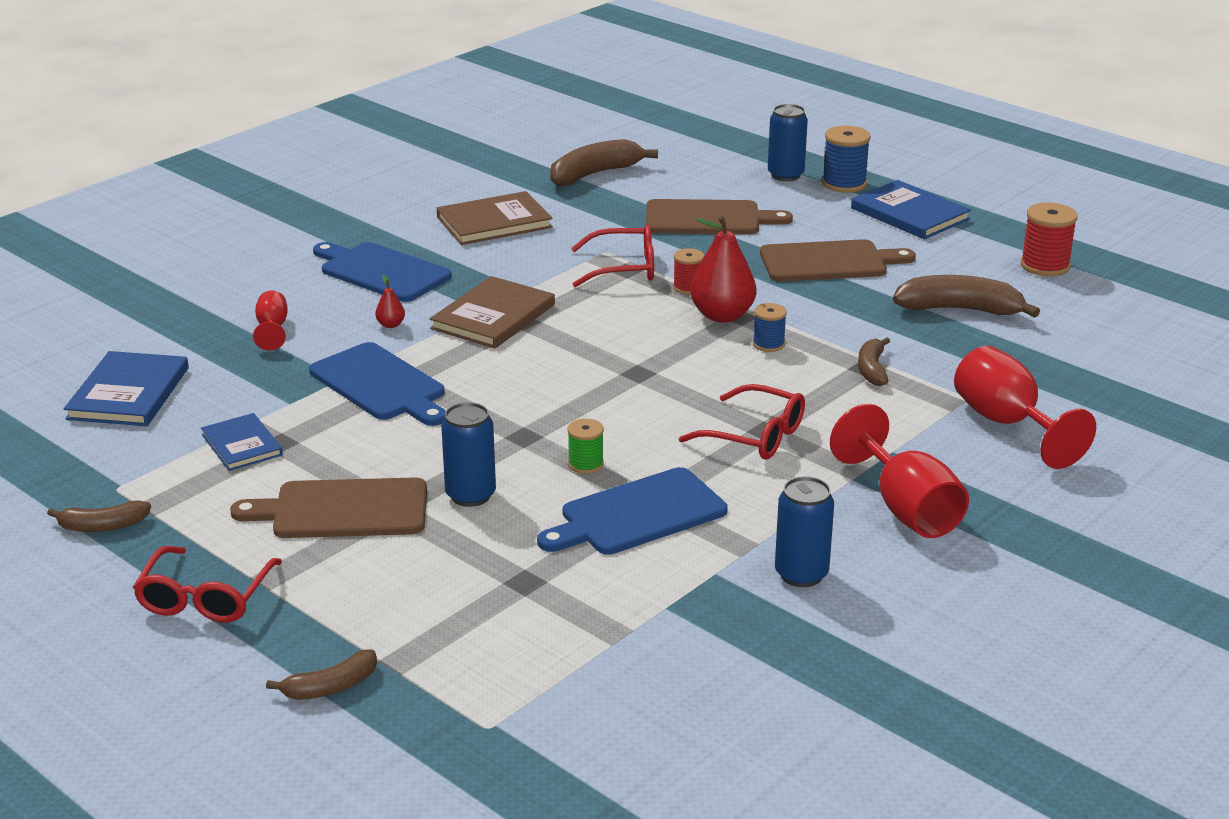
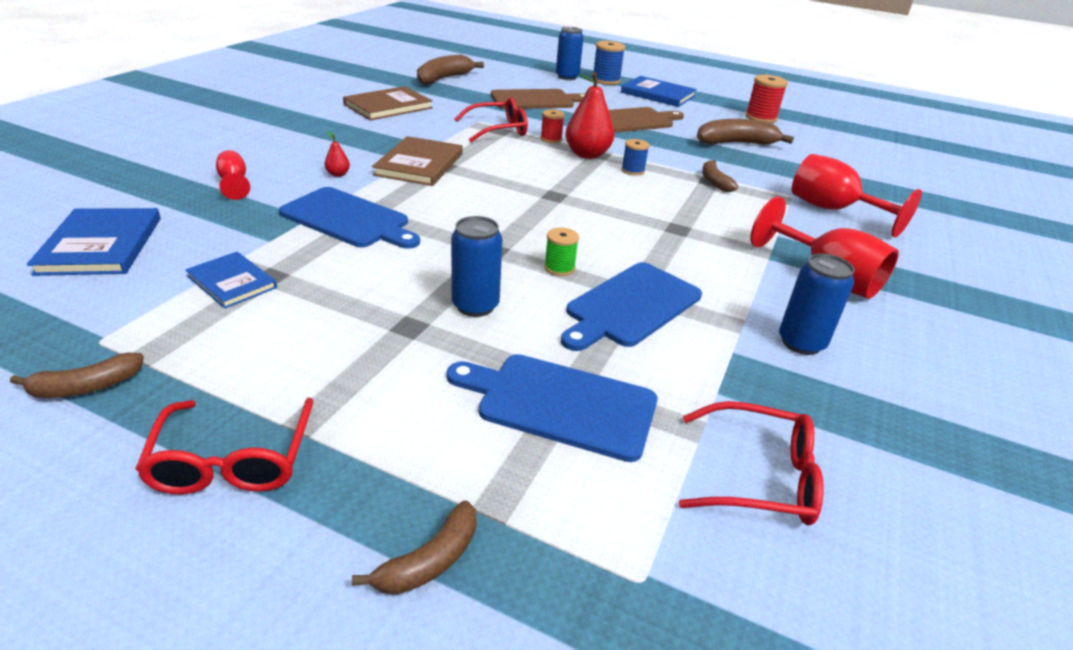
camera: 20 degrees left, 5 degrees up
(343, 510) = (358, 334): brown cutting board -> none
(381, 272) = (314, 139): blue cutting board -> blue cutting board (560, 404)
(754, 436) = (673, 233): red glasses -> red glasses (758, 476)

